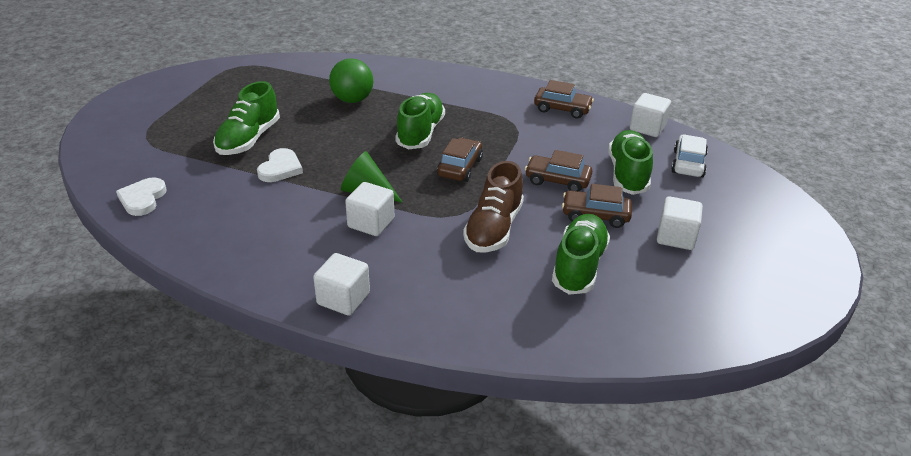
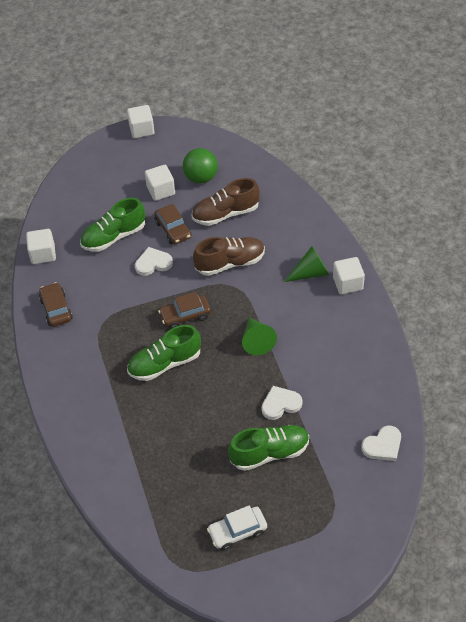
camera: 125 degrees left, 15 degrees up
(352, 100) = (158, 438): green ball -> green ball (201, 178)
(371, 223) = (282, 317): white cube -> white cube (142, 130)
(399, 279) = (311, 273): none -> green cone
(557, 180) = (153, 263): brown car -> white heart
(579, 266) = (225, 214): green shoe -> brown shoe
(688, 164) = (74, 216): white car -> white car (237, 531)

